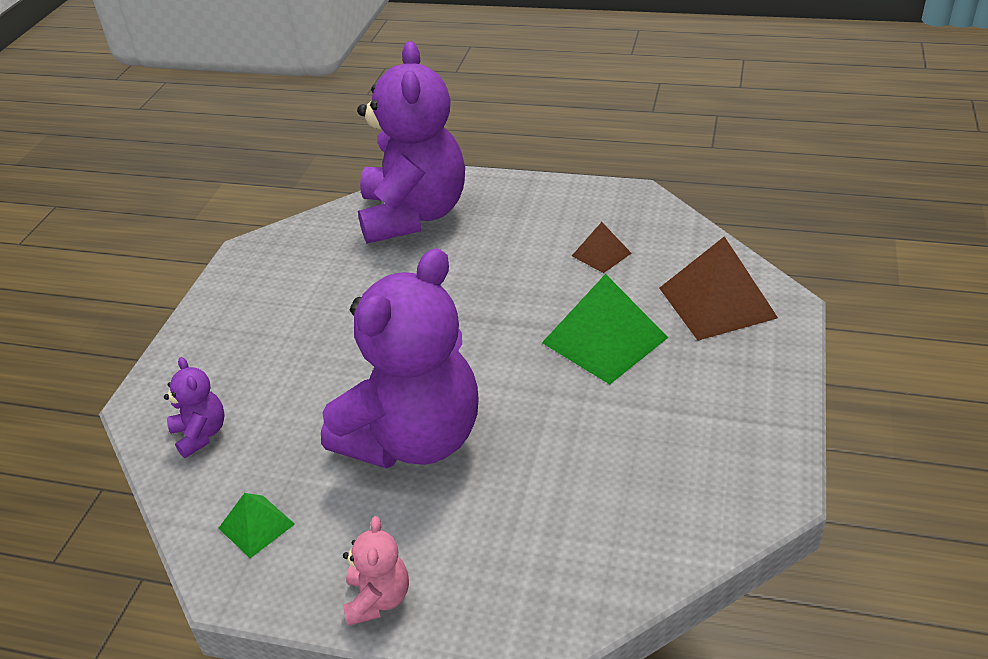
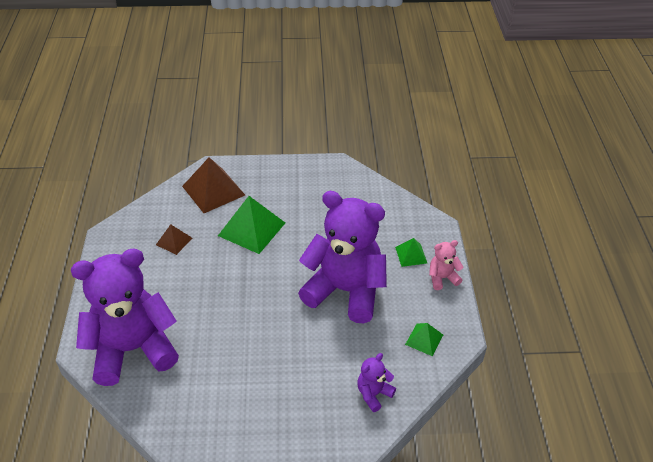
camera: 110 degrees left, 5 degrees up
(460, 560) = (411, 255): none -> green pyramid

